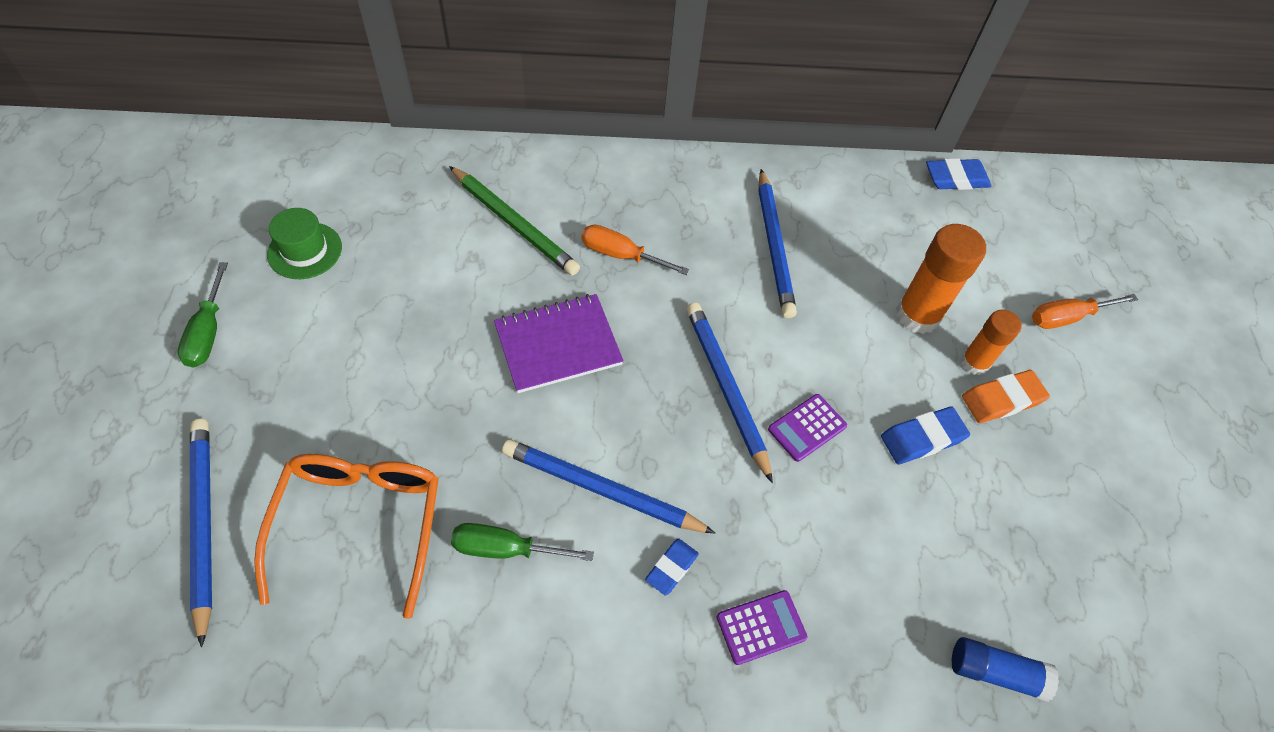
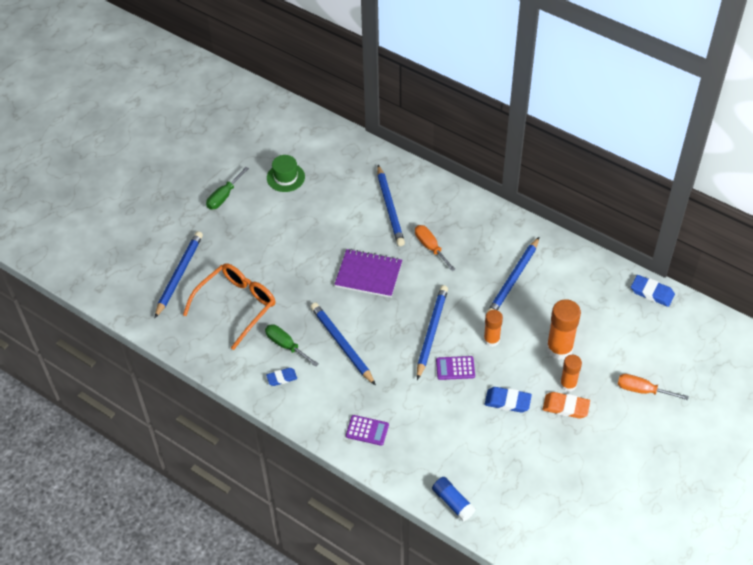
camera: 40 degrees right, 5 degrees down
(514, 224) = (390, 208): green pencil -> blue pencil
(671, 568) = (348, 389): blue eraser -> blue eraser (282, 378)
(820, 352) = (491, 340): none -> orange glue stick

